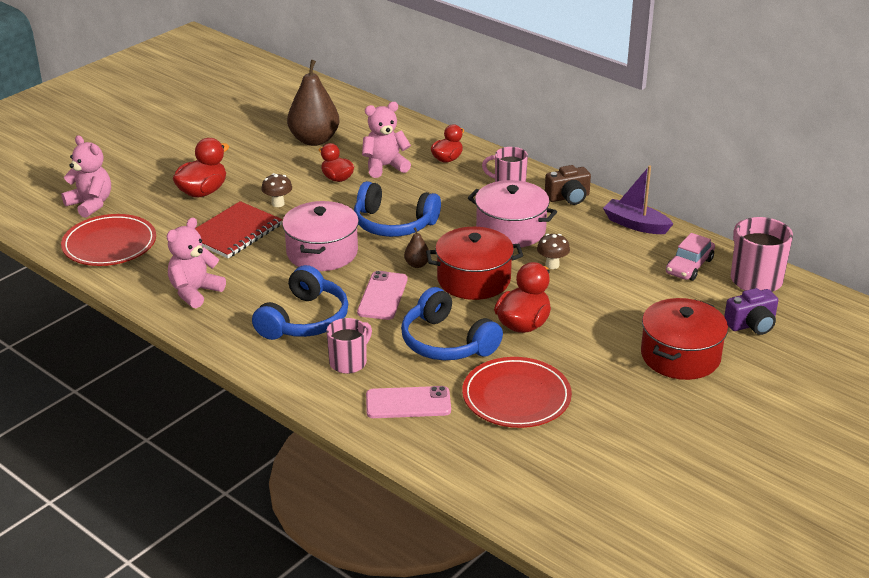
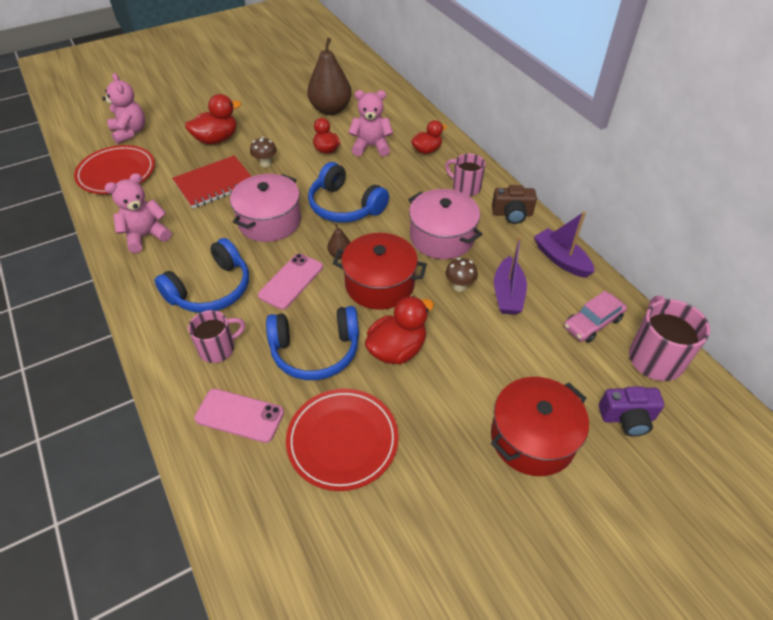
camera: 20 degrees right, 15 degrees up
(446, 342) = (315, 351): blue headphones -> blue headphones turned 75 degrees counterclockwise
(601, 261) = (507, 294): none -> purple boat

